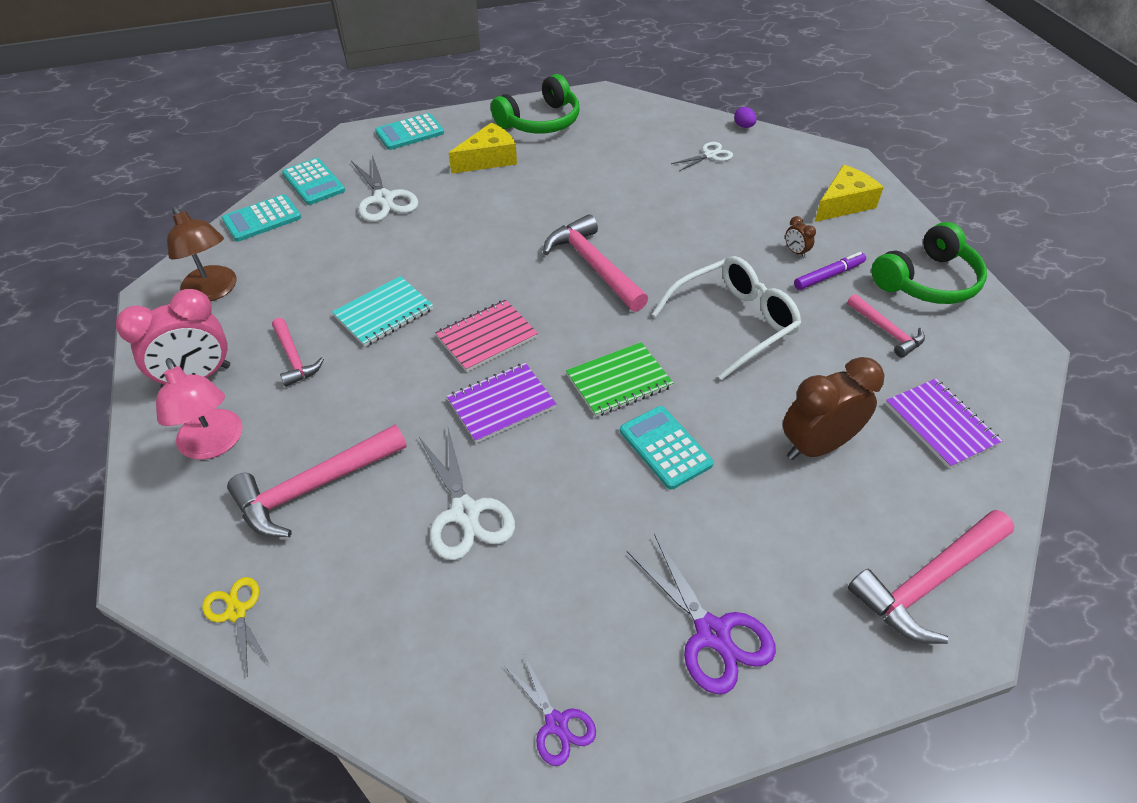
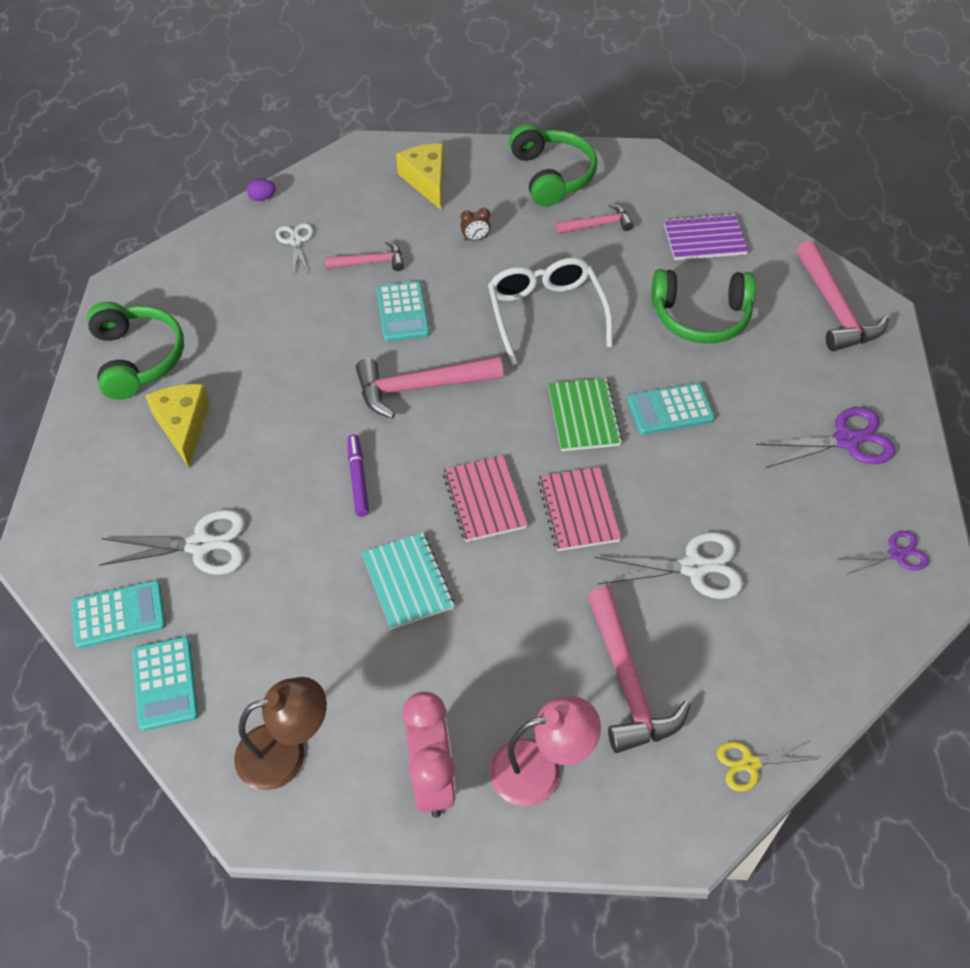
camera: 70 degrees left, 5 degrees up
(294, 358) = (442, 678): pink hammer -> pink hammer (370, 262)
(410, 132) = (73, 491): turquoise calculator -> turquoise calculator (402, 312)
(501, 404) = (578, 510): purple notebook -> pink notebook
(816, 446) = (701, 317): brown clock -> green headphones
(829, 276) = (516, 230): purple marker -> purple marker (358, 479)

